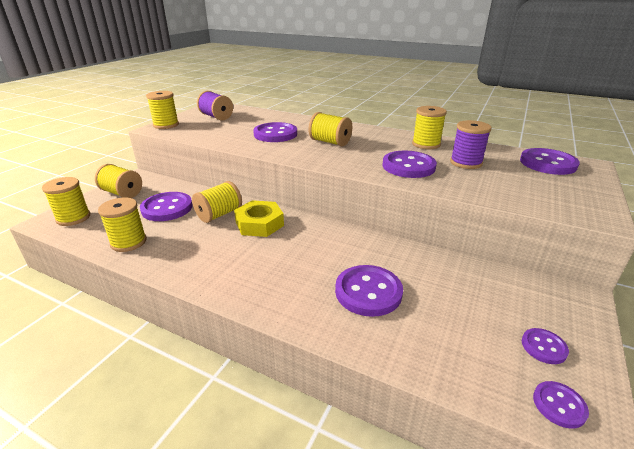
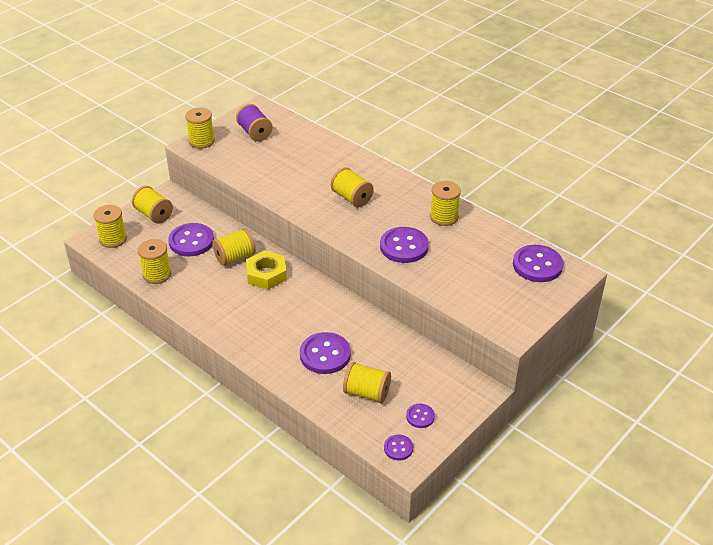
camera: 15 degrees right, 10 degrees up
(275, 134) = (304, 175): purple button -> none
(451, 329) = (366, 392): none -> yellow spool
(466, 163) = (460, 251): purple spool -> none

